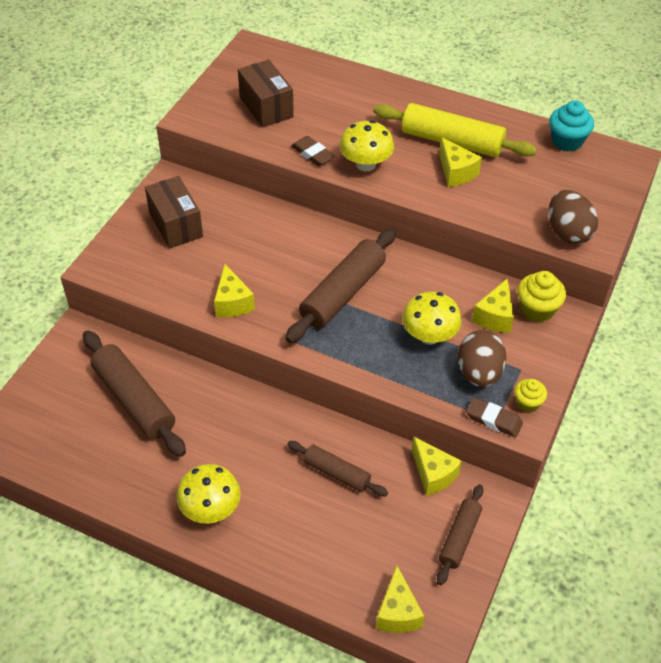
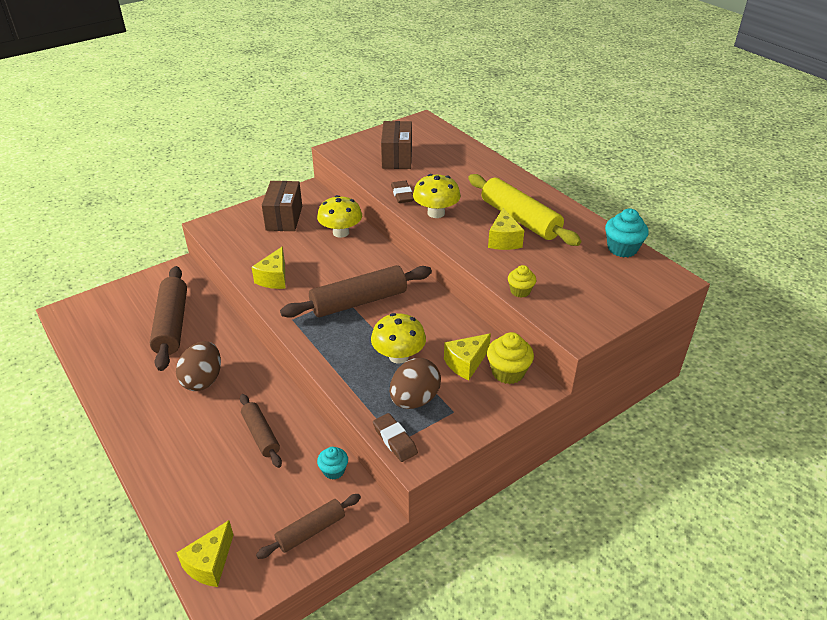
camera: 30 degrees right, 10 degrees down
(210, 509) = (151, 418): yellow mushroom -> yellow mushroom (341, 232)
(433, 474) = (334, 470): yellow cheese -> turquoise cupcake
(527, 403) = (436, 440): yellow cupcake -> yellow cupcake (520, 291)
(567, 233) = (563, 313): brown egg -> brown egg (203, 380)

